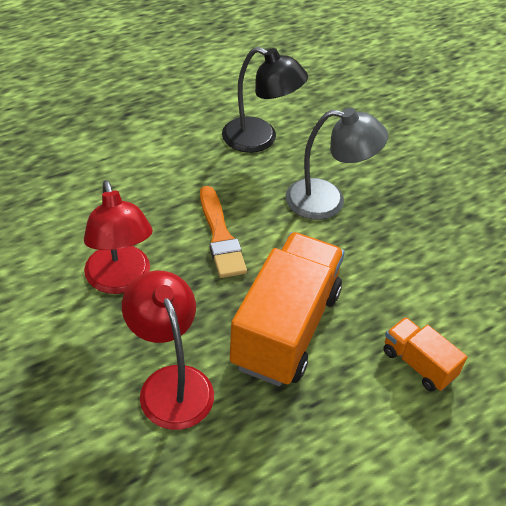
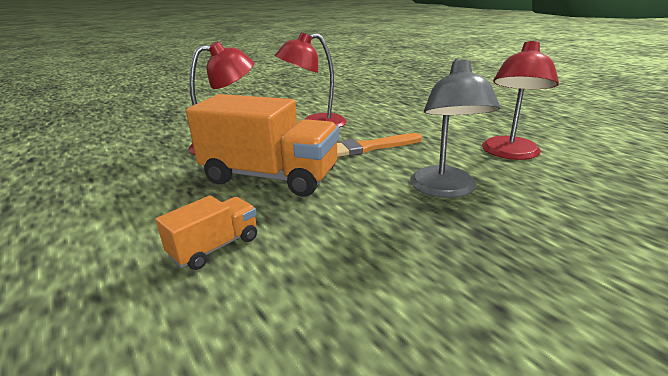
camera: 90 degrees right, 20 degrees down
(260, 139) = (510, 154): black lamp -> red lamp

